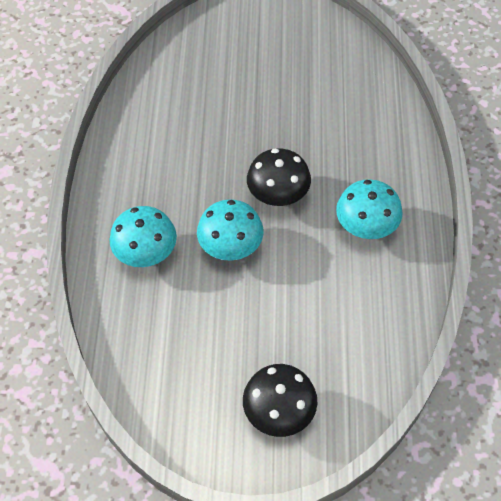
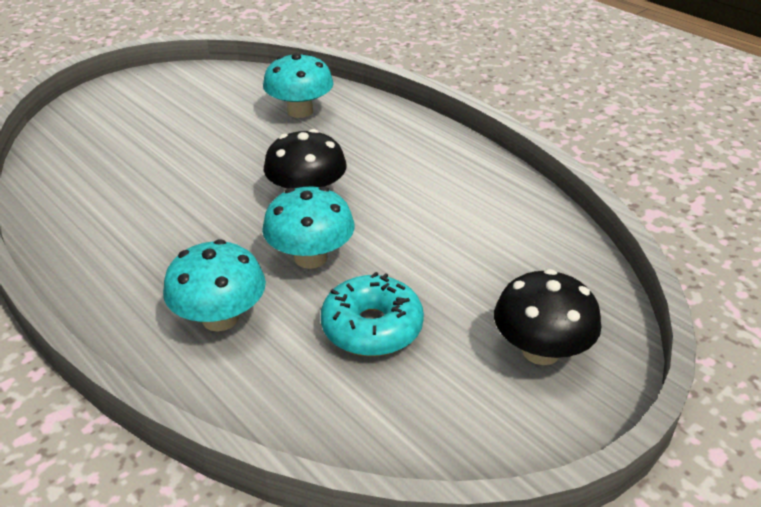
camera: 45 degrees left, 20 degrees down
(211, 322) = (372, 327): none -> turquoise donut
(366, 226) = (418, 173): turquoise mushroom -> turquoise mushroom (300, 111)

